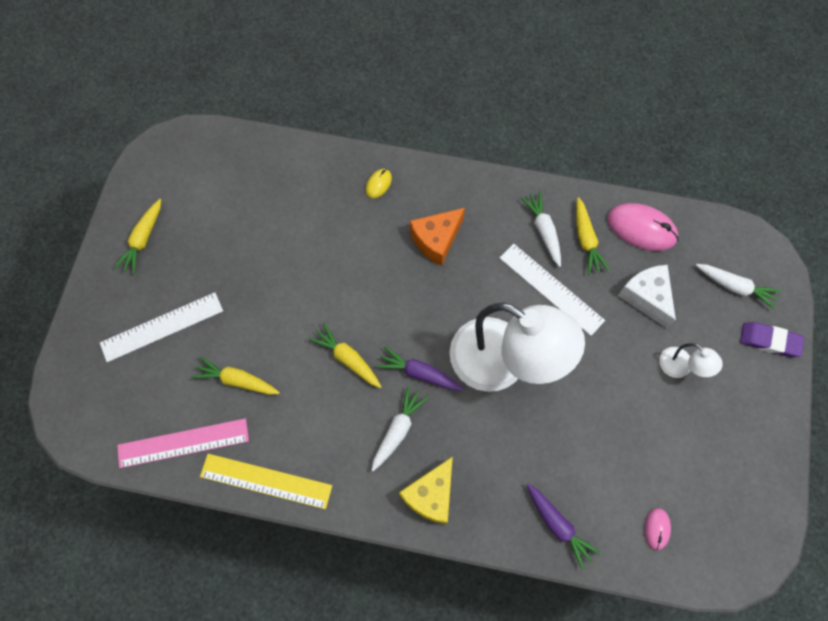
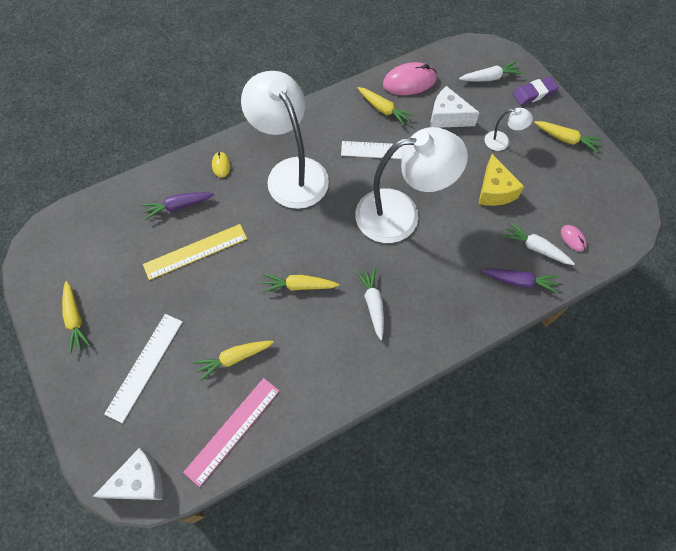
camera: 40 degrees left, 5 degrees down
(81, 423) = (140, 481): none -> white cheese
(266, 481) = (315, 406): yellow ruler -> yellow ruler (195, 252)
(419, 373) = (354, 259): purple carrot -> purple carrot (178, 206)
(431, 495) = (430, 326): yellow cheese -> yellow cheese (494, 191)
(436, 240) = (291, 172): orange cheese -> white lamp
(543, 231) = (353, 121): white carrot -> white carrot (535, 248)
(755, 418) = (566, 139): none -> yellow carrot

